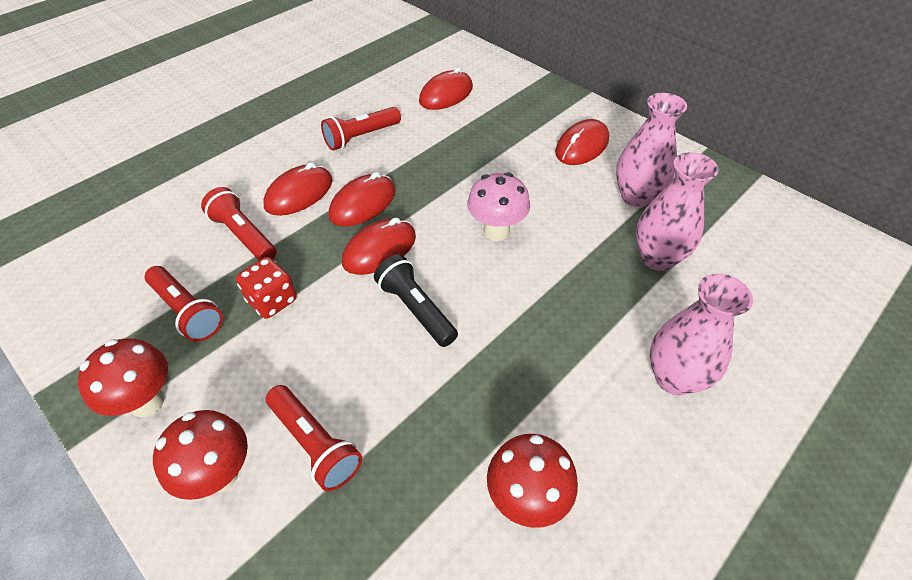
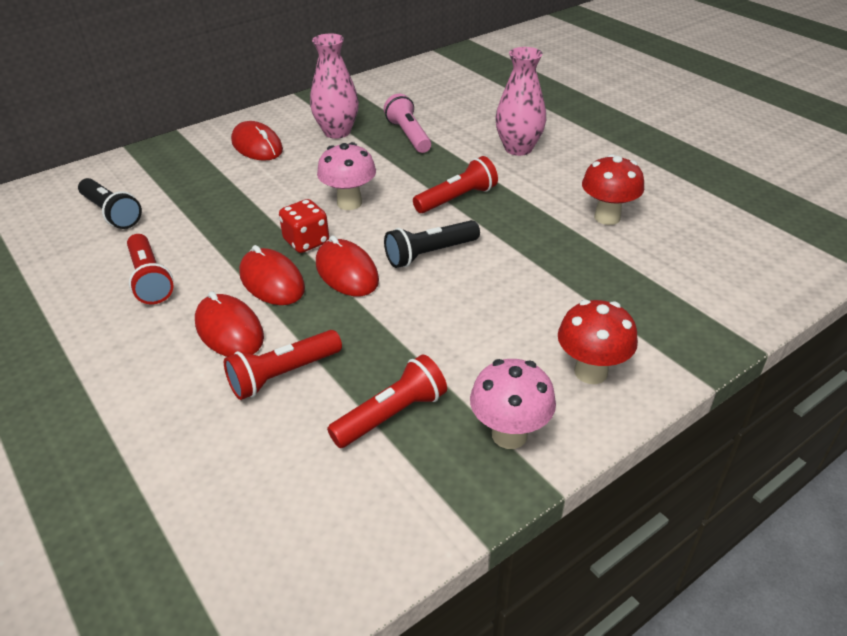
camera: 80 degrees left, 10 degrees down
(147, 402) = (509, 435): red mushroom -> pink mushroom
(272, 300) = (394, 346): red dice -> red dice (306, 242)
(315, 444) = (562, 315): red flashlight -> red flashlight (457, 199)
(446, 94) = (111, 213): red mouse -> black flashlight
(657, 258) = (408, 135): pink vase -> pink flashlight

